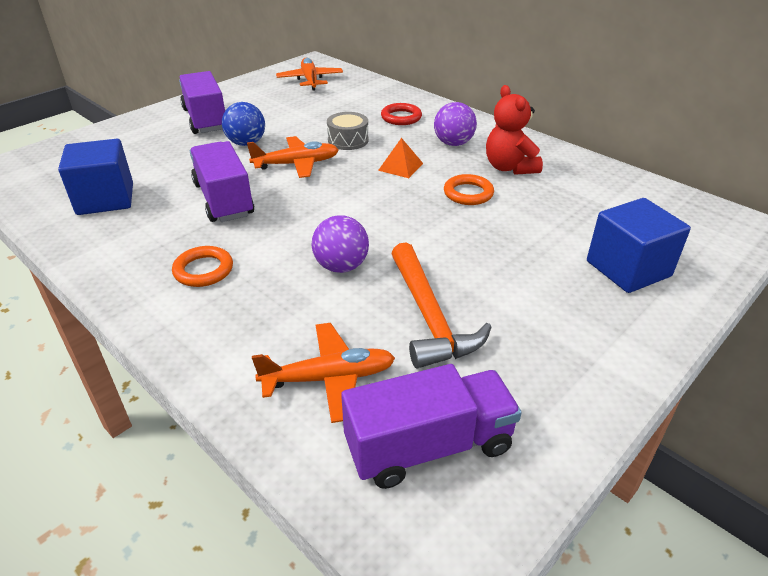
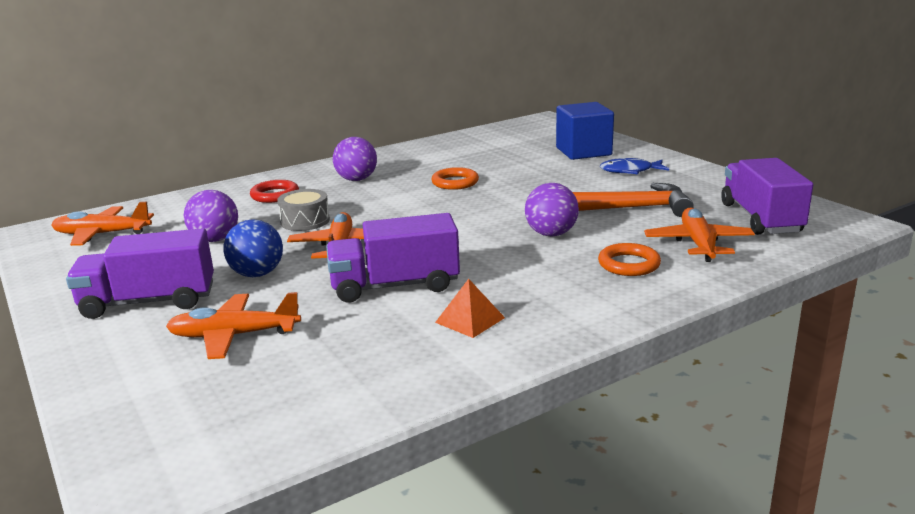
camera: 75 degrees left, 15 degrees down
(105, 199) = (340, 364): blue cube -> none
(154, 156) = (234, 336): none -> orange plane
(203, 270) = (536, 294): orange ring -> orange ring (629, 264)
(306, 116) = (215, 239): none -> purple ball
(400, 166) = (386, 202): orange pyramid -> orange pyramid (470, 320)
(509, 167) = (420, 165): red teddy bear -> none
(570, 313) = (630, 171): none -> blue fish

